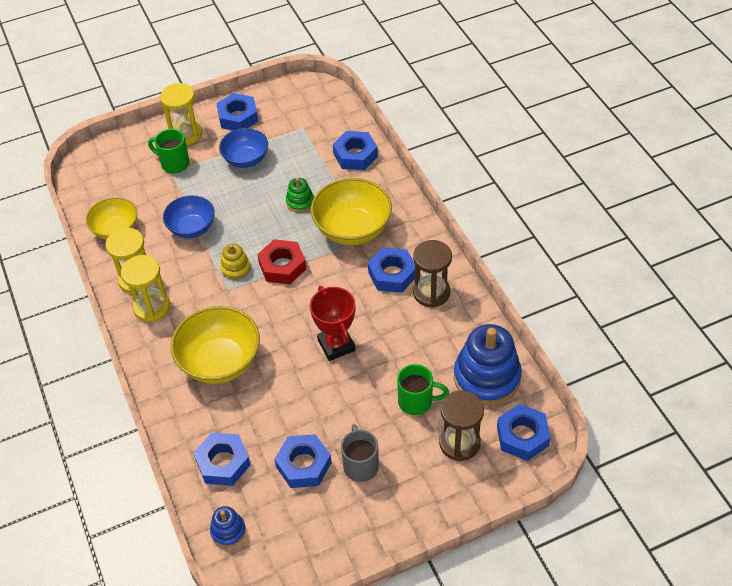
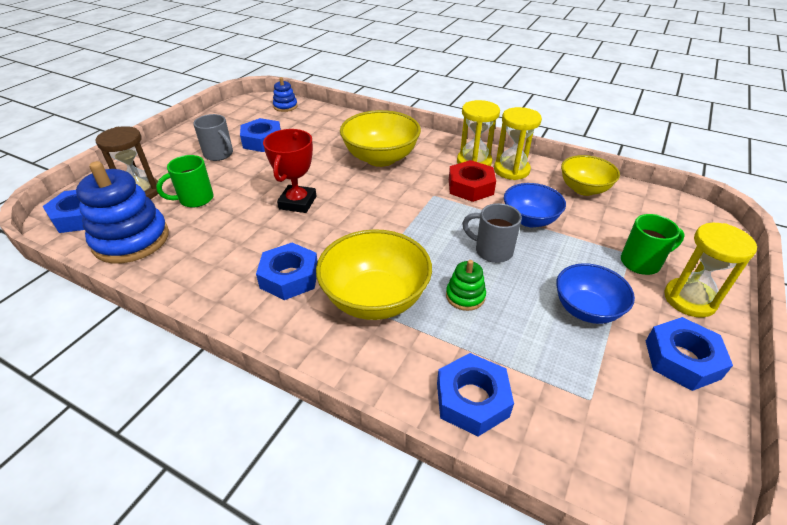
camera: 140 degrees right, 10 degrees down
(223, 463) = (319, 123): blue nut -> none
(236, 268) = (448, 211): yellow stacking toy -> none
(247, 220) = (492, 251): none -> grey mug
(282, 266) = (409, 231): red nut -> red nut (470, 187)
(336, 345) = (297, 202): red trophy -> red trophy turned 75 degrees clockwise
(431, 292) = (231, 281): brown hourglass -> none

